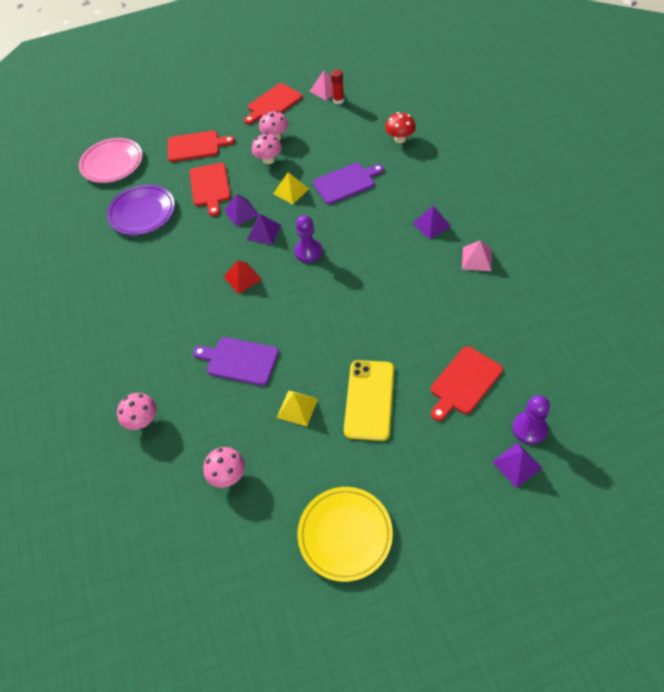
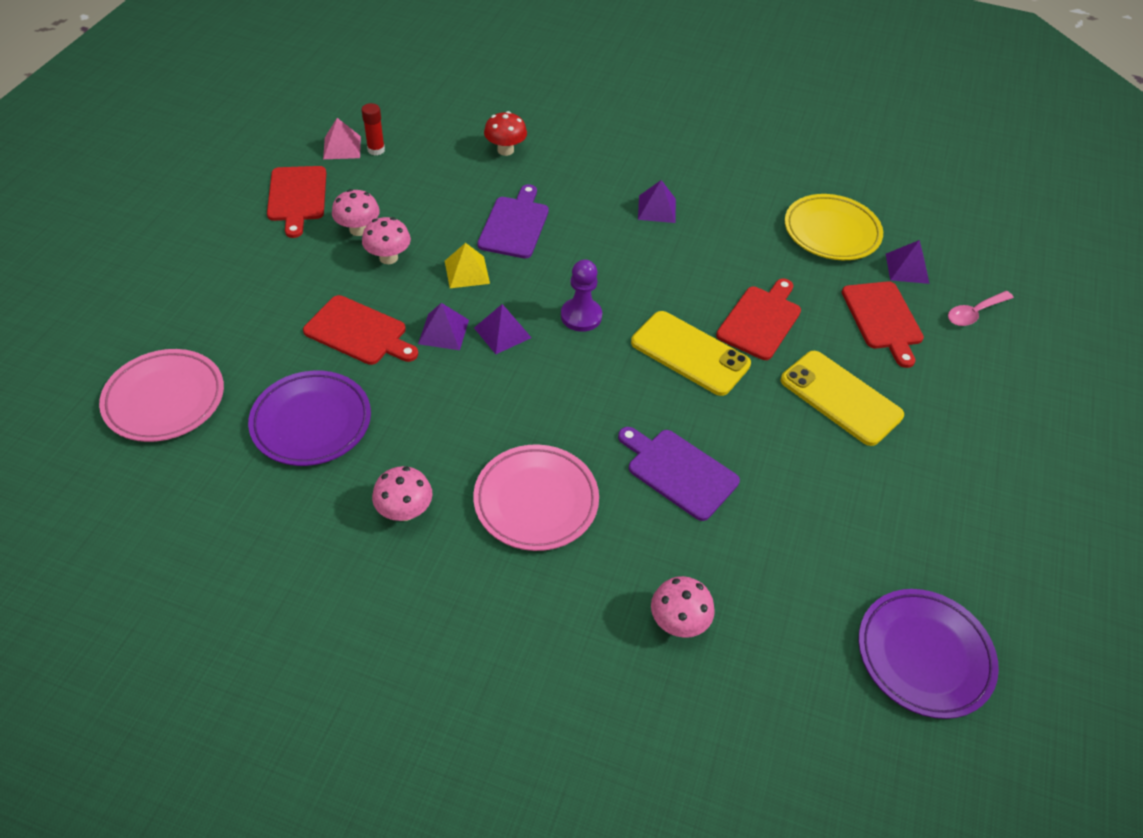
camera: 60 degrees left, 5 degrees down
(168, 318) = (536, 501): none -> pink plate
(196, 146) = (265, 302): red cutting board -> red cutting board (761, 320)
(210, 547) = (924, 655): none -> purple plate
(228, 475) = (837, 580): pink mushroom -> pink mushroom (405, 511)
(239, 360) = (679, 471): purple cutting board -> purple cutting board turned 75 degrees clockwise
(242, 278) = (553, 393): red pyramid -> none
(297, 408) = (797, 461): yellow pyramid -> none
(330, 311) = (690, 353): none -> yellow phone
(345, 534) = (994, 522): yellow plate -> yellow plate (831, 232)
(476, 259) = (738, 211): pink pyramid -> none
(517, 464) = (1007, 347): purple pyramid -> purple pyramid (907, 268)
(529, 428) = (974, 313): purple pawn -> pink spoon

